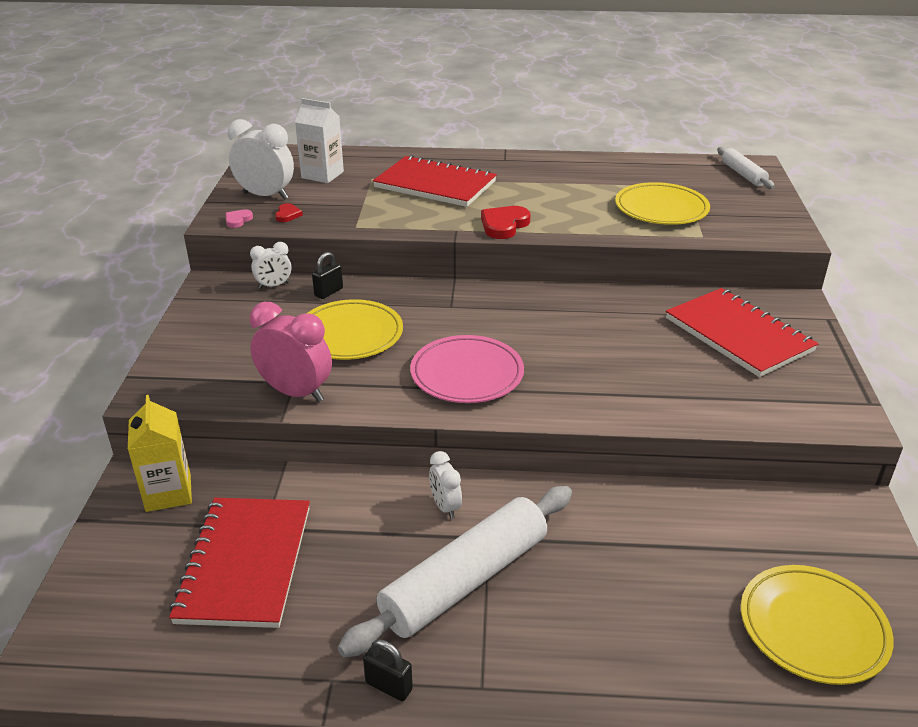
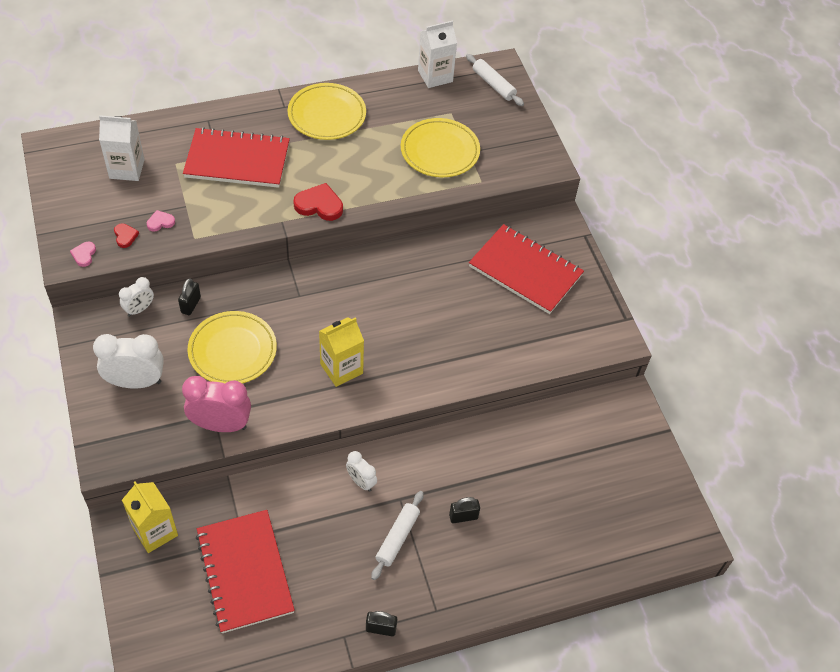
camera: 25 degrees left, 20 degrees up
(266, 196) = (90, 213): white clock -> white clock (136, 382)
(329, 211) = (160, 222): none -> pink heart
(465, 580) = (397, 538): white rolling pin -> white rolling pin, size x0.51
(467, 374) = (341, 368): pink plate -> yellow carton
(504, 225) = (319, 205): red heart -> red heart turned 90 degrees clockwise
(569, 581) = (463, 517): none -> black padlock
(677, 161) = (435, 76): none -> white carton
(813, 628) = (615, 504): yellow plate -> yellow plate (327, 115)

